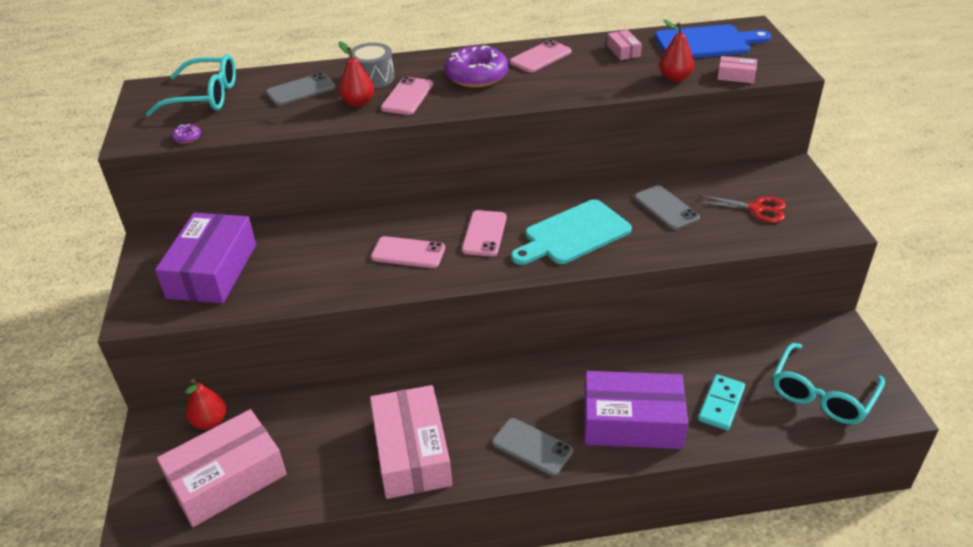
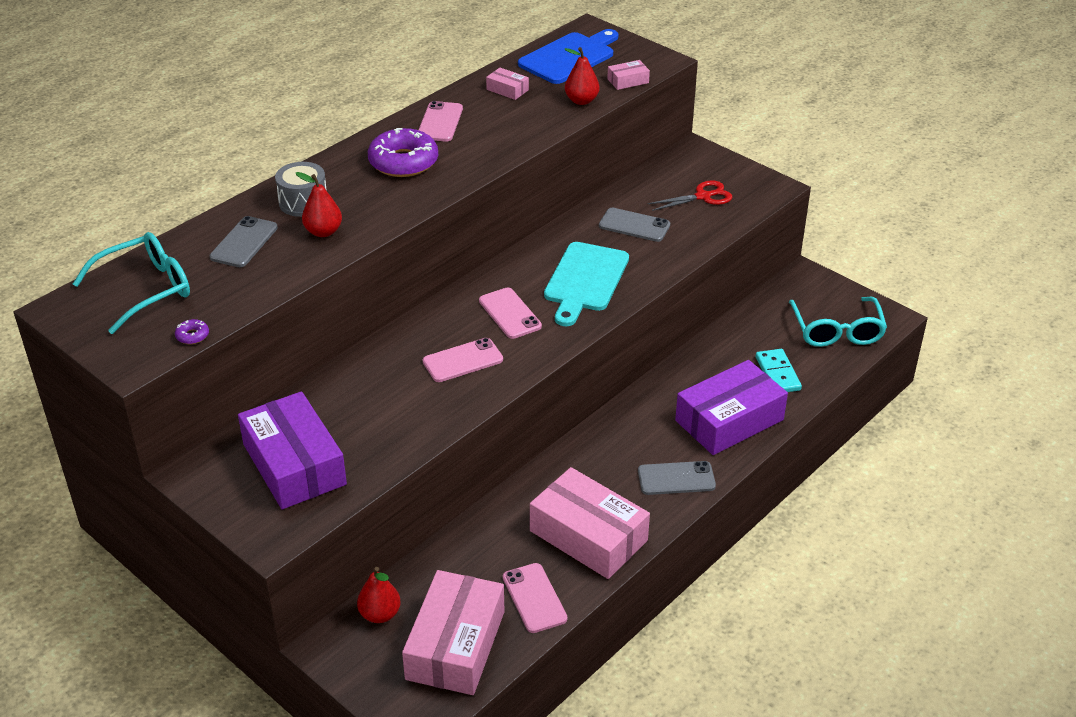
camera: 40 degrees left, 0 degrees up
(407, 96) = (364, 207): pink phone -> pink phone (534, 598)

